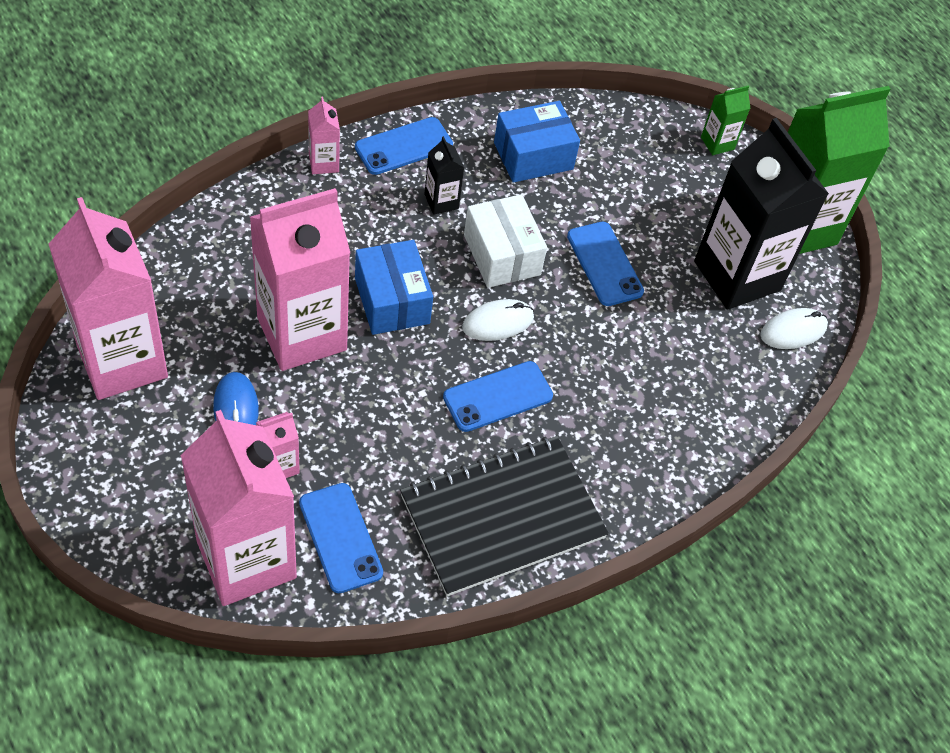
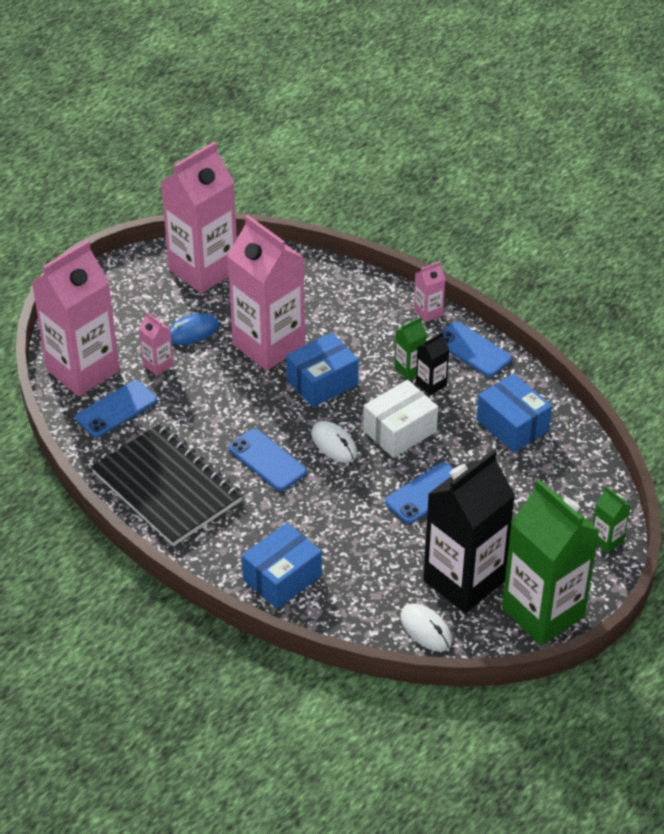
camera: 80 degrees right, 10 degrees down
(408, 212) = (409, 369): none -> green carton
(686, 439) = (282, 578): none -> blue box

